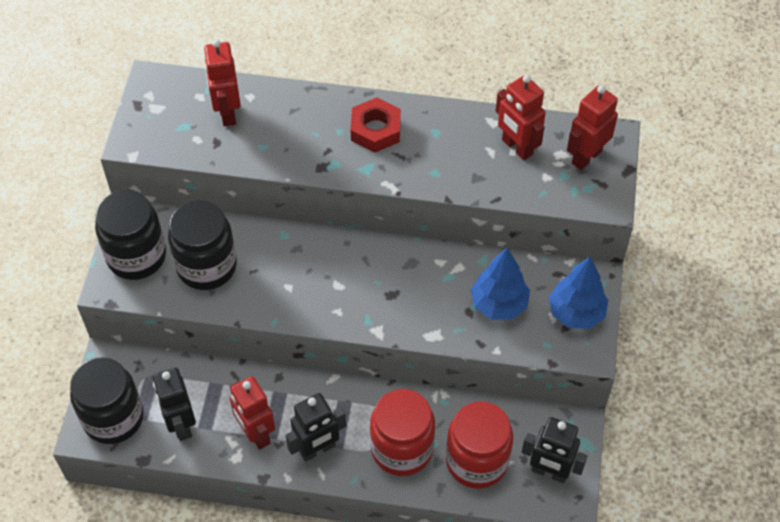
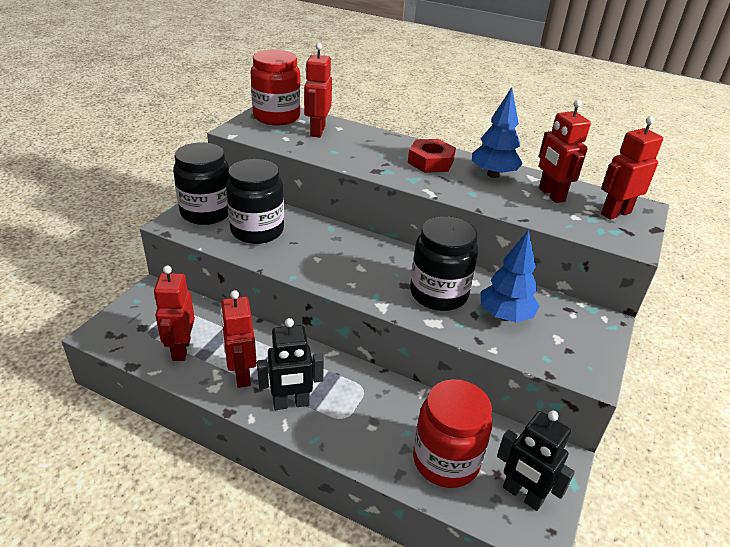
camera: 15 degrees right, 20 degrees down
(113, 418) = (128, 329): black jar -> black jar (438, 294)
(181, 424) = (181, 349): black robot -> red robot
(402, 449) = (373, 427): red jar -> red jar (276, 117)
(576, 313) = (582, 341): blue tree -> blue tree (493, 174)

